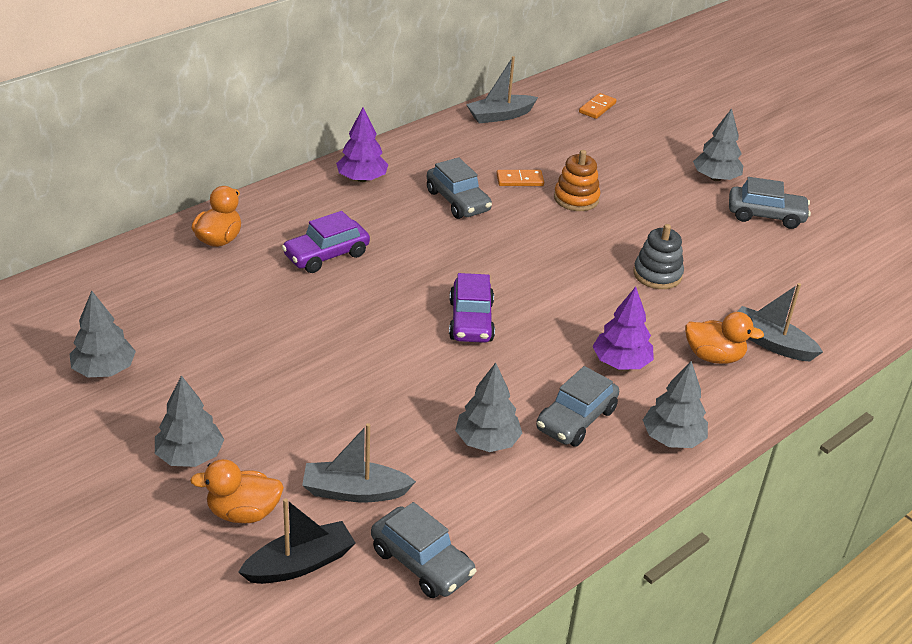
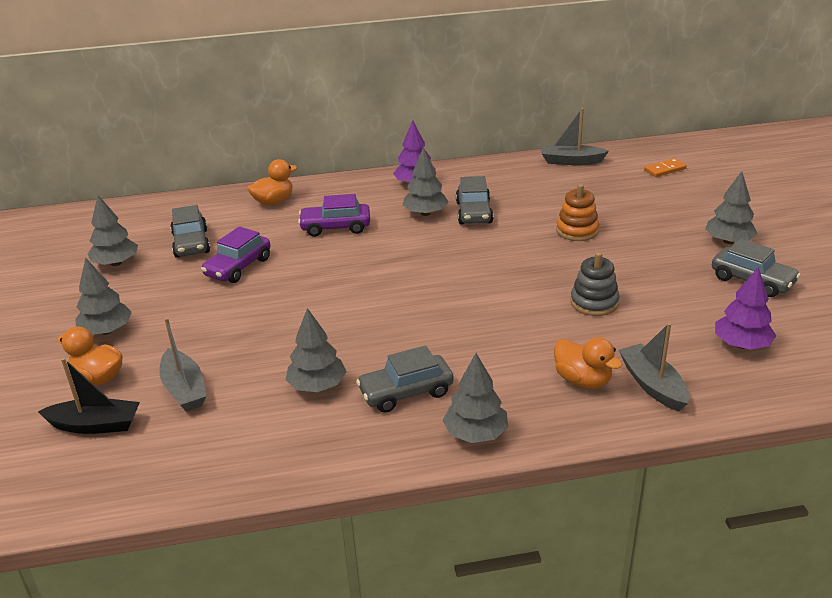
camera: 35 degrees right, 5 degrees down
(354, 491) = (184, 389): grey boat -> grey boat turned 150 degrees counterclockwise
(408, 214) = (425, 213): none -> grey tree
(422, 563) = (175, 456): grey car -> grey car (191, 243)
(471, 321) = (396, 297): purple car -> purple car (238, 267)
(520, 180) = (541, 208): orange domino -> none
(621, 363) = (490, 361): purple tree -> purple tree (741, 345)

